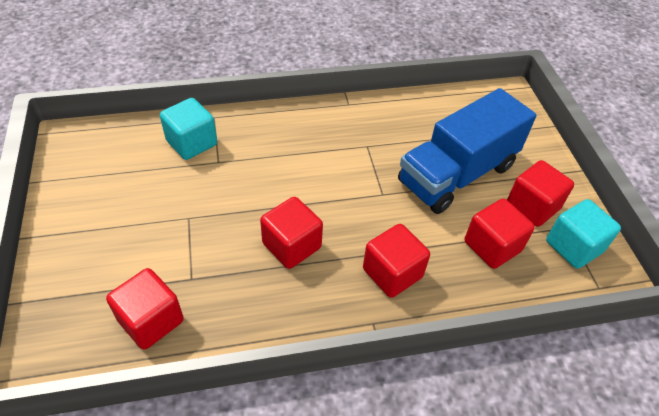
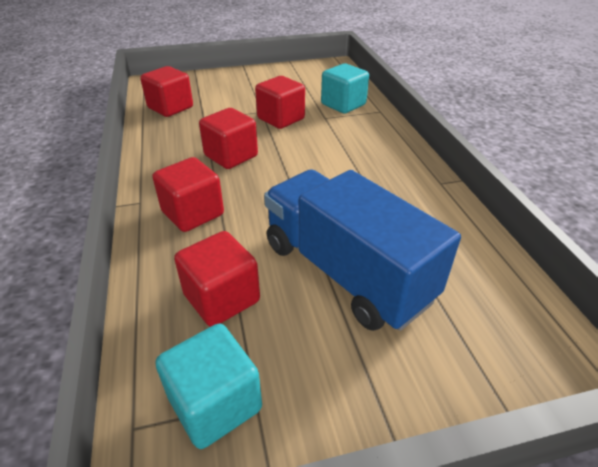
camera: 90 degrees right, 10 degrees down
(532, 206) = (295, 355): red cube -> red cube (281, 119)

